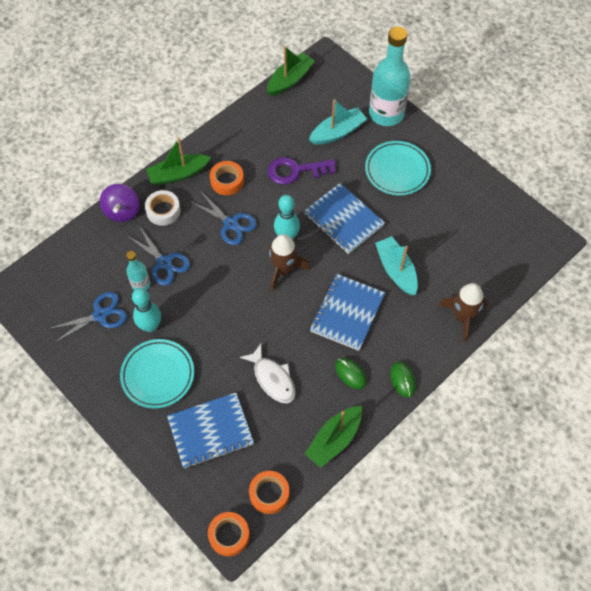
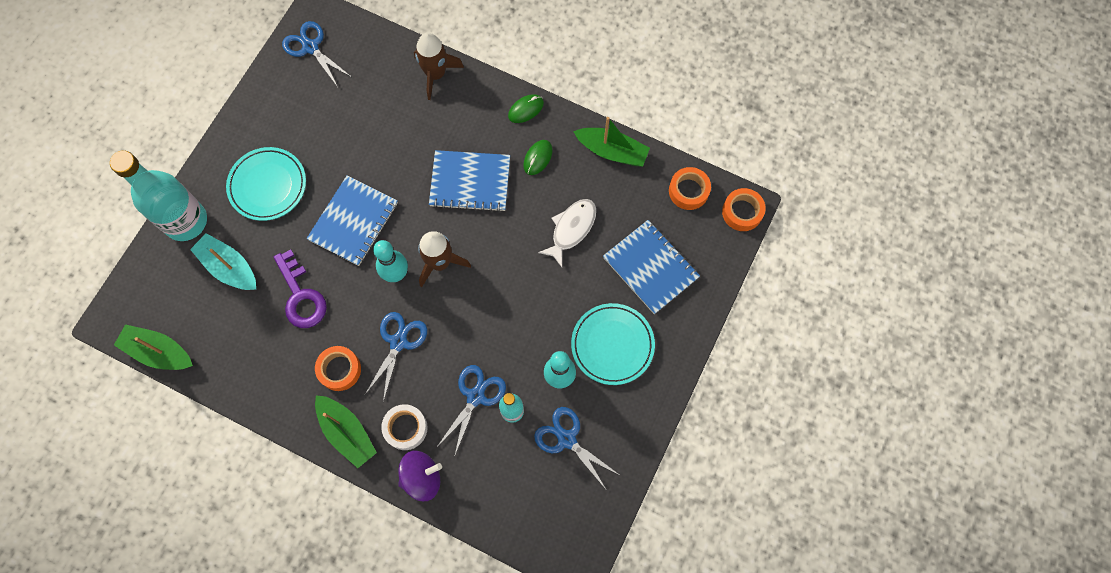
camera: 110 degrees left, 10 degrees up
(396, 270) = (401, 150): turquoise boat -> none
(519, 229) = (310, 47): none -> blue scissors

